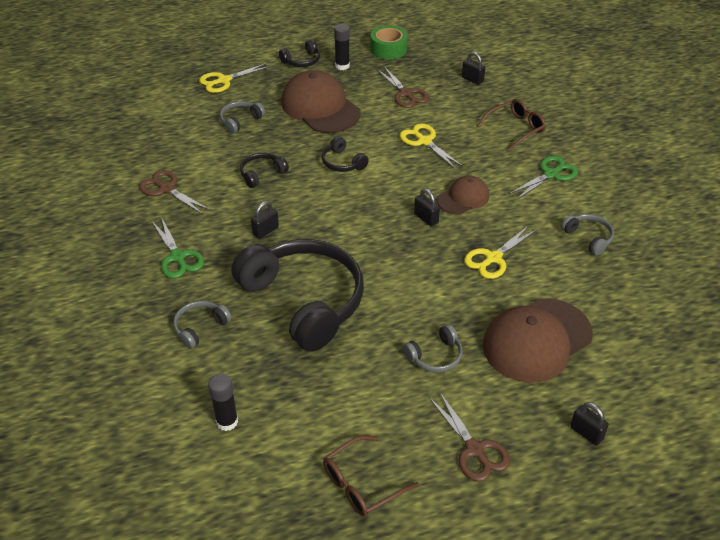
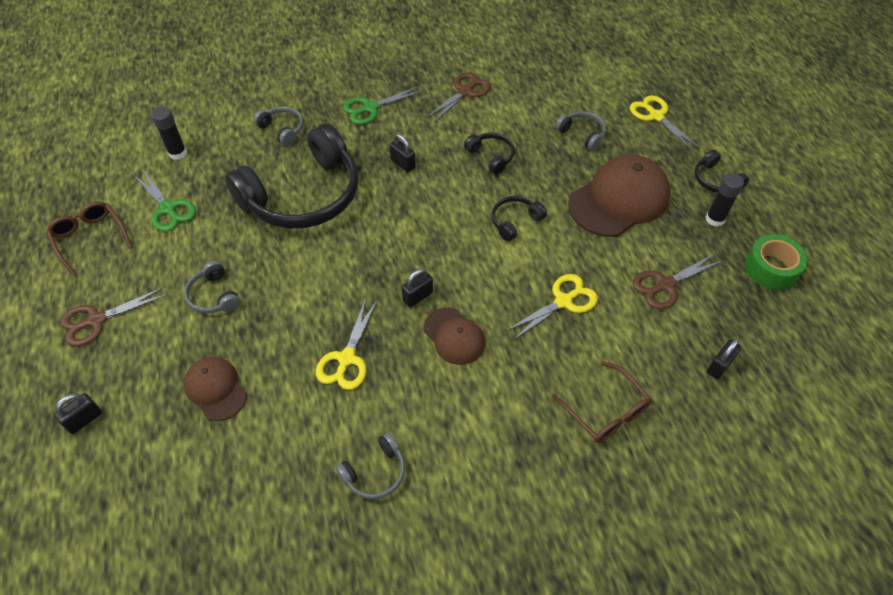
camera: 90 degrees right, 10 degrees up
(493, 258) = (346, 359): yellow scissors -> yellow scissors turned 120 degrees counterclockwise
(536, 340) = (216, 389): brown cap -> brown cap, size x0.56
(551, 174) = (505, 444): green scissors -> green scissors (168, 209)

